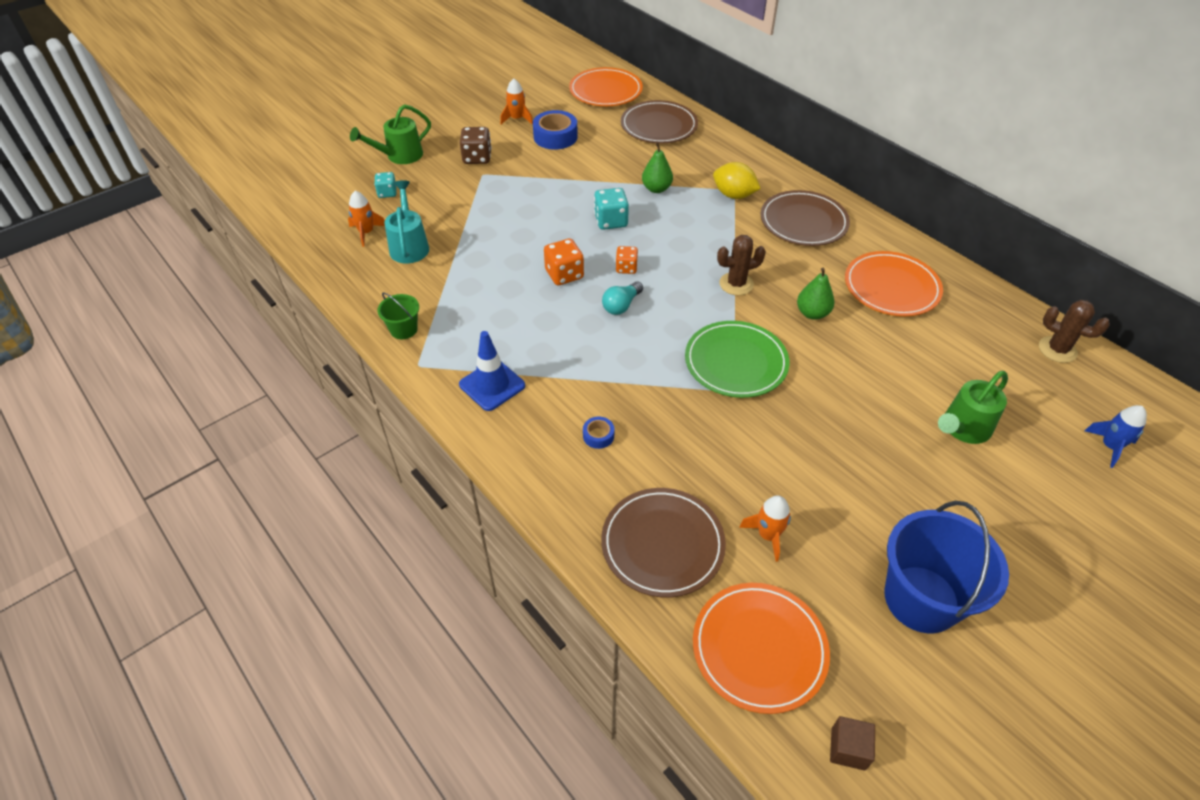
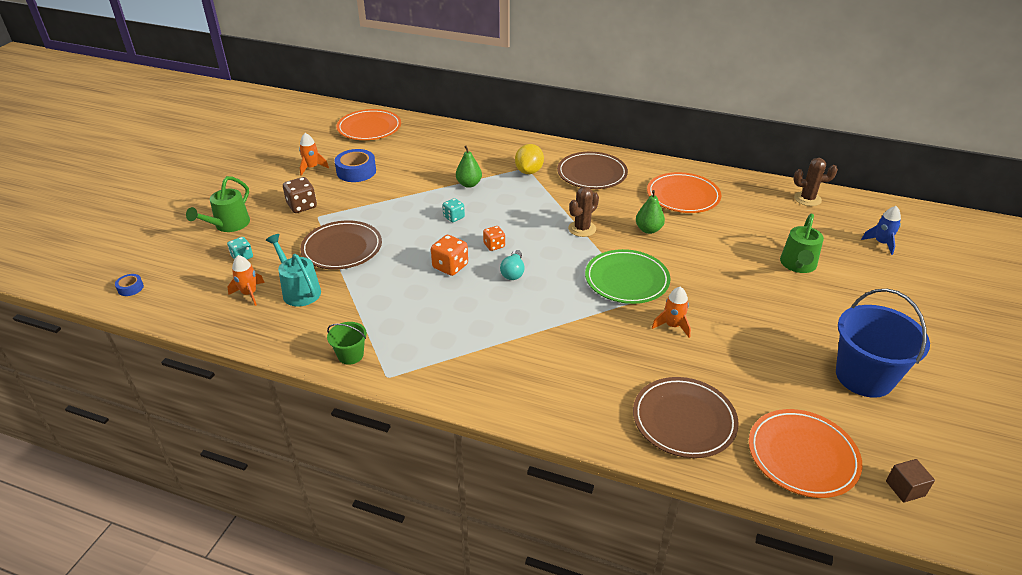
camera: 30 degrees left, 10 degrees down
(492, 385) = (462, 366): blue traffic cone -> none
(598, 436) = (575, 368): blue tape -> blue tape (130, 288)
(611, 221) = (454, 217): turquoise dice -> turquoise dice, size x0.65
(659, 126) = (433, 141): brown plate -> brown plate (342, 248)
(733, 195) = (529, 171): yellow lemon -> yellow lemon turned 75 degrees counterclockwise
(768, 535) = (744, 381): orange rocket -> orange rocket (672, 325)

